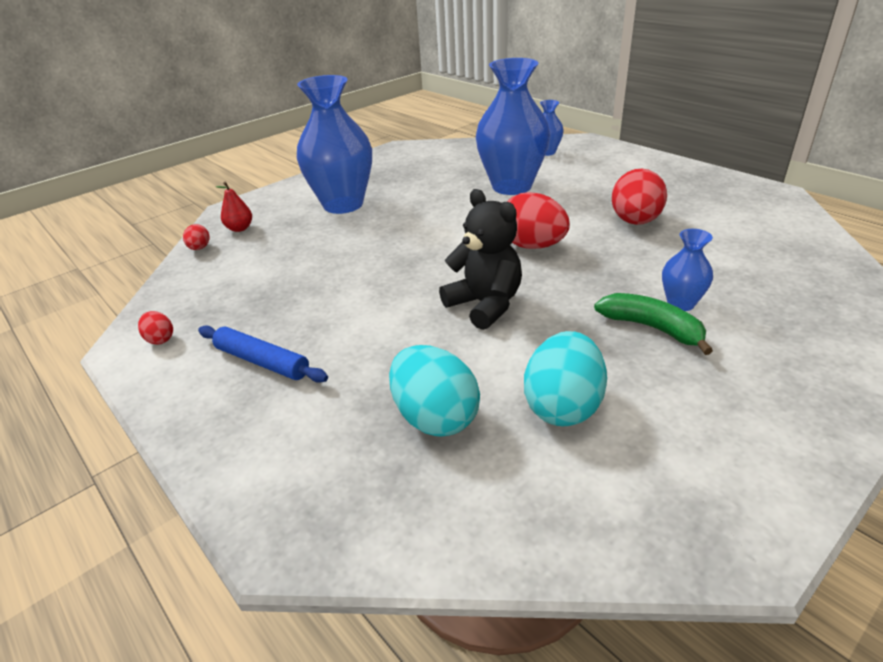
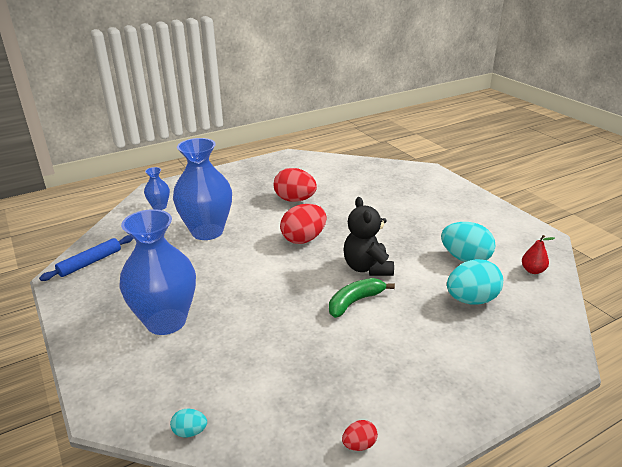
camera: 80 degrees left, 5 degrees down
(199, 248) = (190, 432): red egg -> turquoise egg
(240, 228) = (164, 399): red pear -> red pear (533, 270)
(262, 361) = (406, 374): blue rolling pin -> blue rolling pin (90, 262)
(485, 305) = (367, 268): black teddy bear -> black teddy bear turned 75 degrees counterclockwise
(652, 328) = (407, 221): green banana -> green banana (355, 302)
(680, 303) = (388, 209): blue vase -> none

